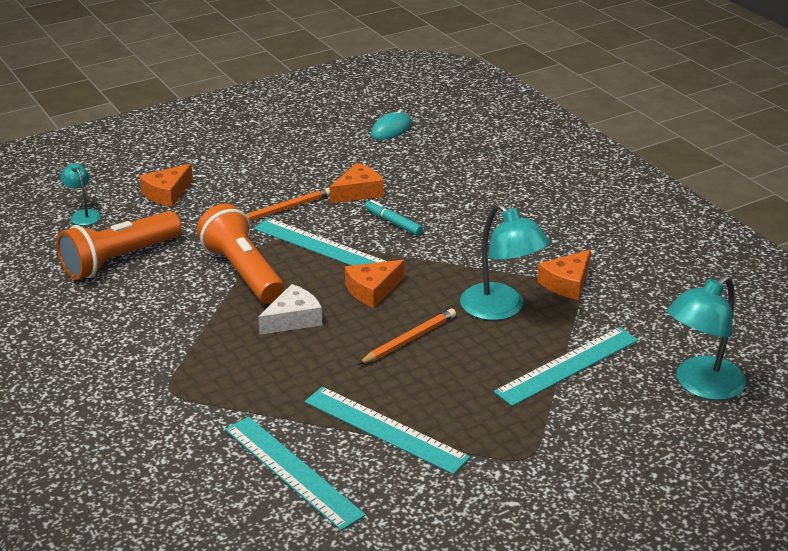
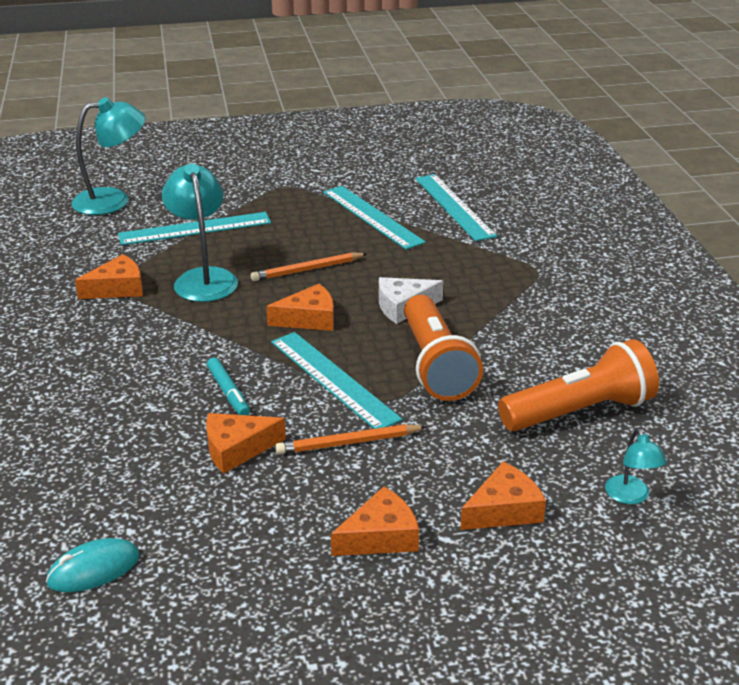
camera: 160 degrees left, 0 degrees up
(240, 168) = (380, 536): none -> orange cheese

